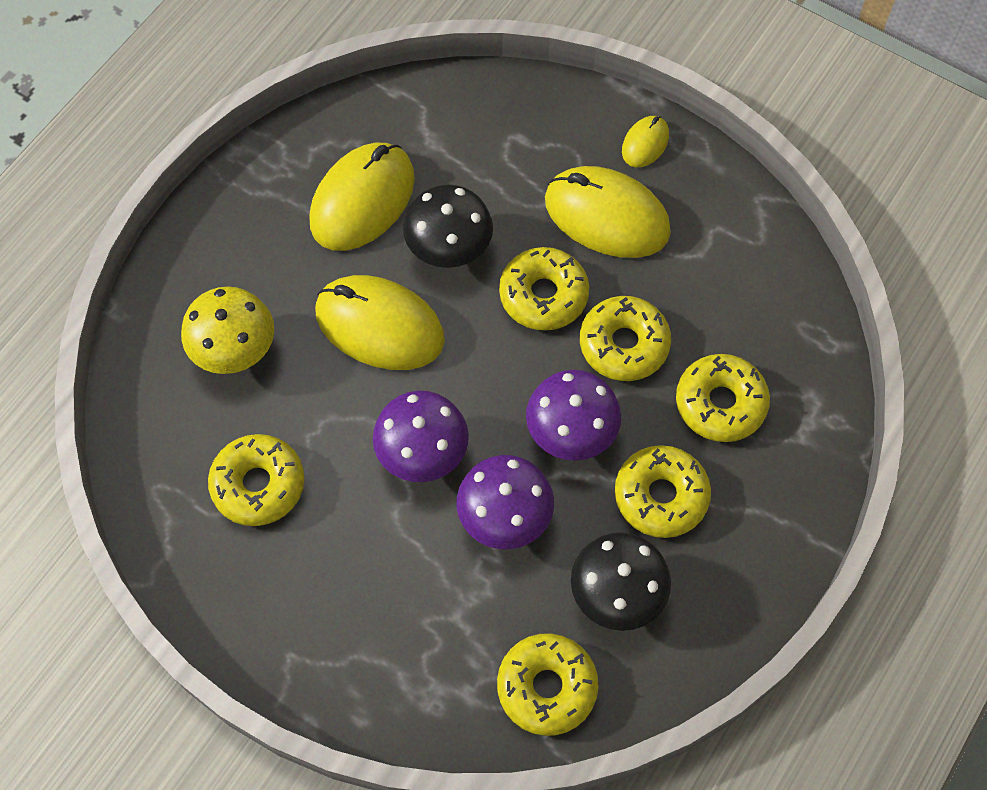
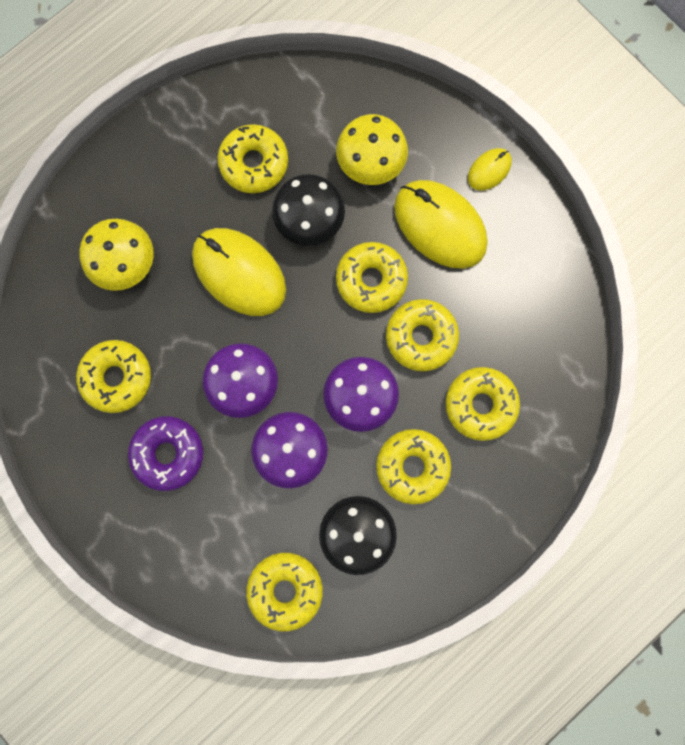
camera: 15 degrees right, 15 degrees up
(349, 559) = (168, 454): none -> purple donut
(363, 200) = (254, 163): yellow mouse -> yellow donut
(503, 168) = (370, 164): none -> yellow mushroom

